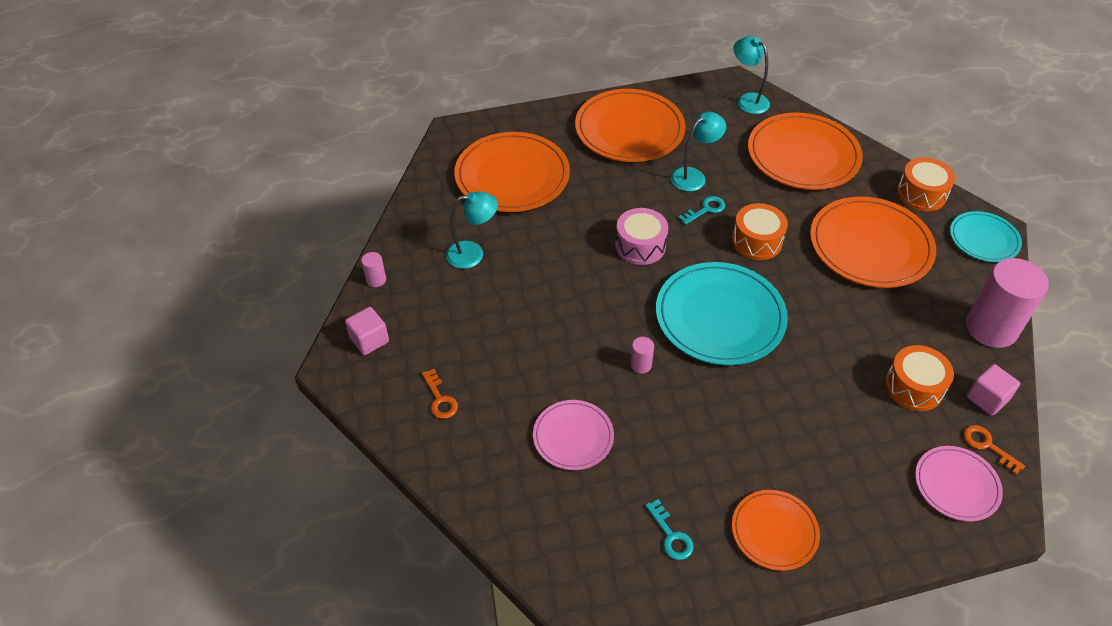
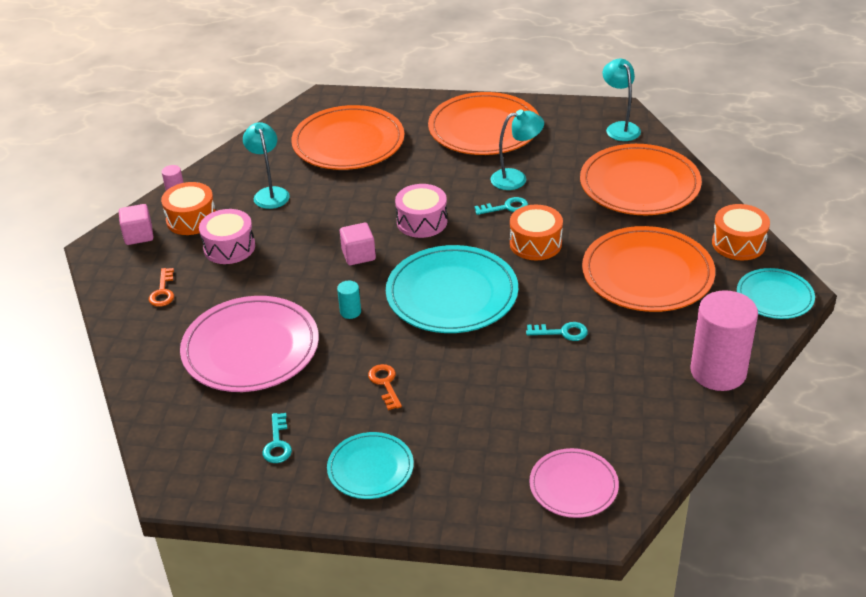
camera: 25 degrees right, 10 degrees down
(473, 254) = (270, 193): turquoise lamp -> turquoise lamp turned 120 degrees counterclockwise
(473, 327) = (229, 247): none -> pink drum
(573, 437) = (250, 348): pink plate -> pink plate, size x1.77
(640, 365) = (350, 312): pink cylinder -> turquoise cylinder
(774, 531) = (370, 468): orange plate -> turquoise plate
(841, 328) = (562, 332): none -> turquoise key
(914, 387) = (596, 397): orange drum -> orange drum (191, 219)
(987, 398) = (664, 427): pink cube -> pink cube (358, 255)
(987, 446) = (631, 464): orange key -> orange key (385, 383)

